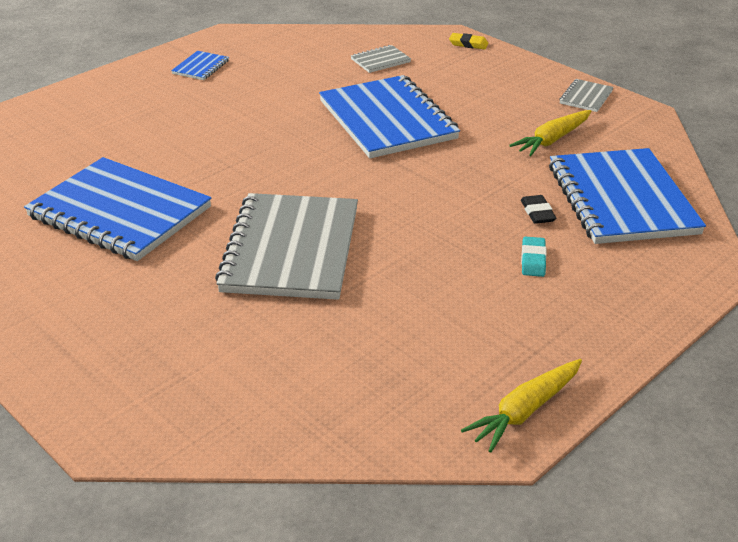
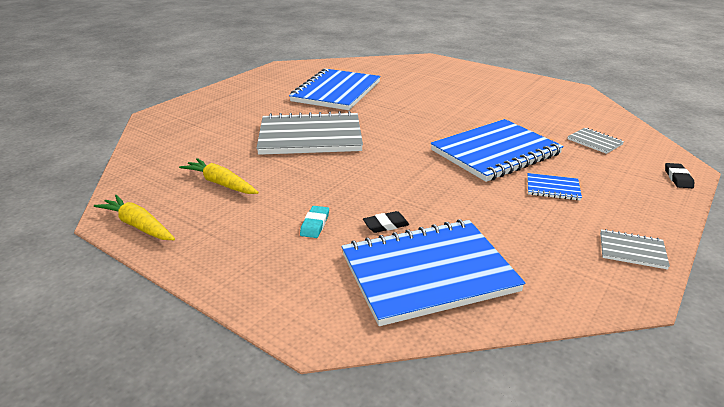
camera: 80 degrees right, 5 degrees down
(201, 67) = (518, 88): blue notebook -> blue notebook (552, 188)
(468, 44) = (678, 178): yellow eraser -> black eraser
(533, 260) = (315, 224): turquoise eraser -> turquoise eraser turned 75 degrees counterclockwise
(552, 140) = (519, 230): yellow carrot -> yellow carrot (221, 183)

